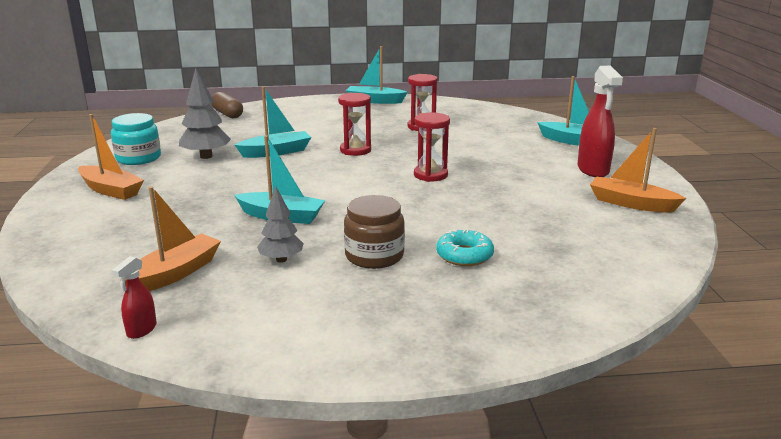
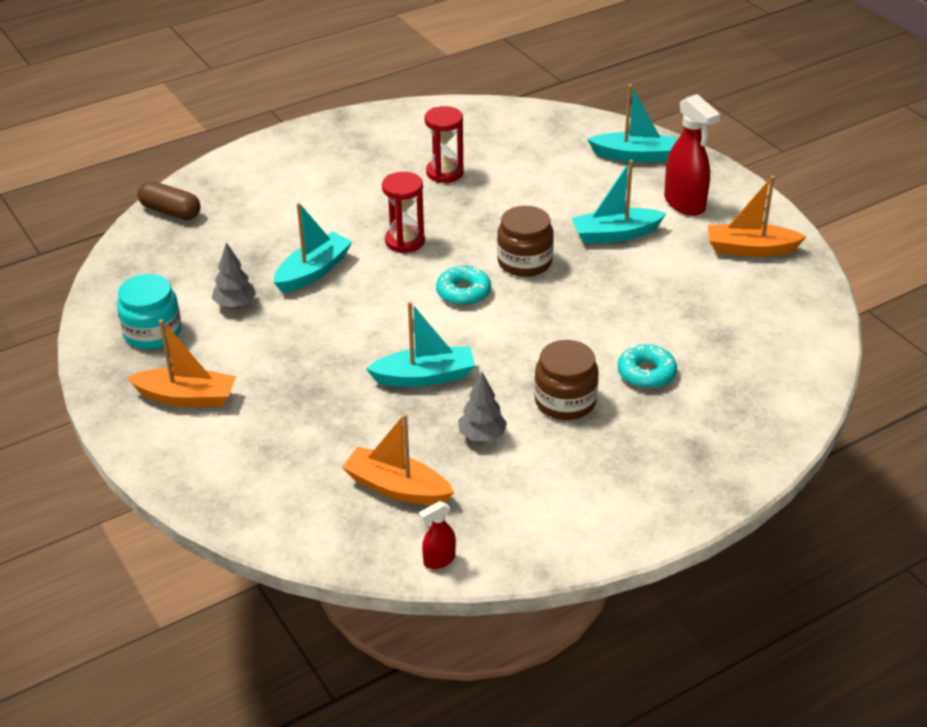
camera: 25 degrees left, 15 degrees up
(141, 330) = (439, 560): red spray bottle -> red spray bottle turned 60 degrees clockwise
(175, 273) = (397, 488): orange boat -> orange boat turned 75 degrees counterclockwise
(206, 156) = (235, 304): grey tree -> grey tree, size x0.65
(366, 181) = (463, 292): none -> turquoise donut
(375, 101) = (340, 130): turquoise boat -> turquoise boat (615, 234)
(430, 175) = (524, 262): red hourglass -> brown jar

